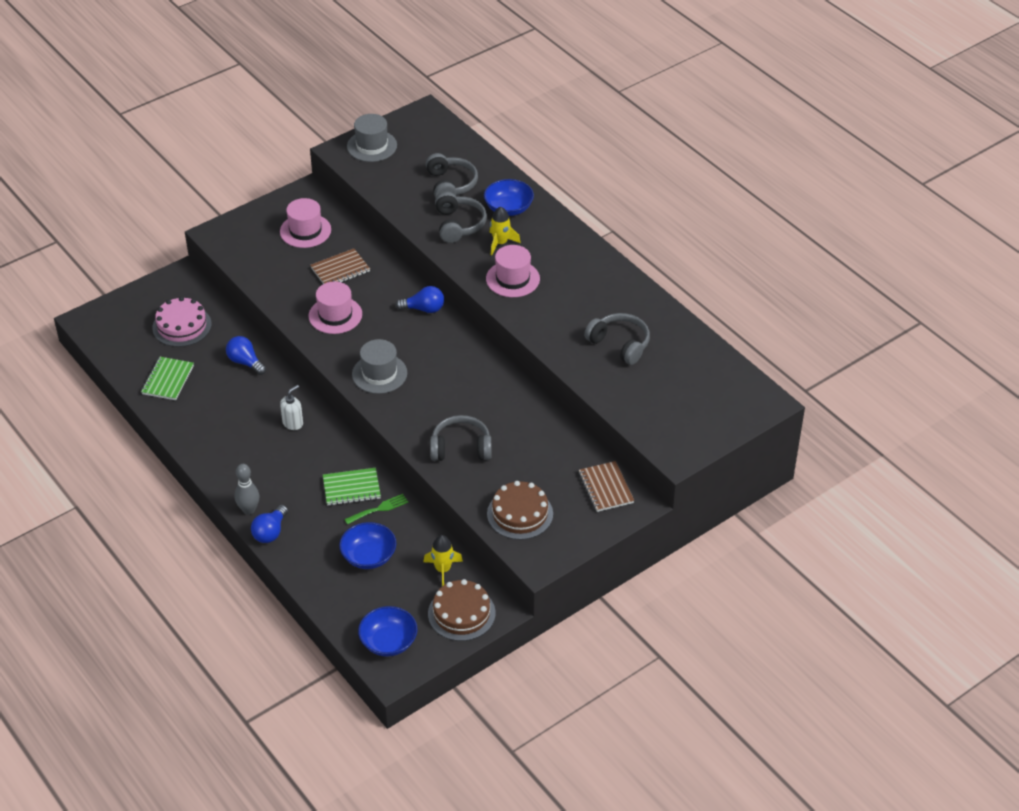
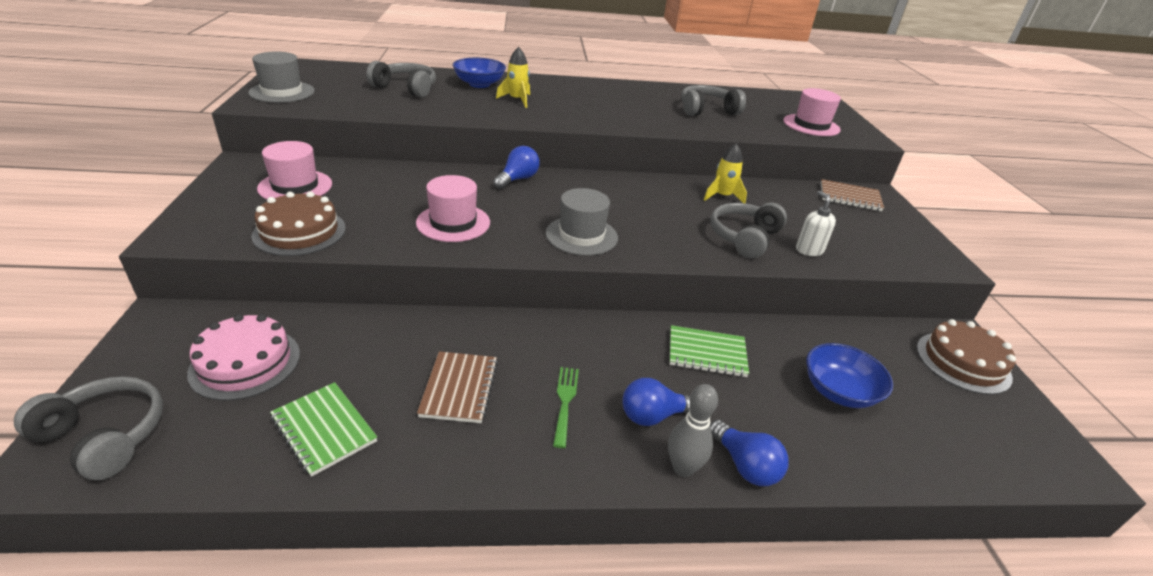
camera: 60 degrees left, 10 degrees down
(245, 362) = (396, 339): blue light bulb -> blue light bulb (653, 416)
(293, 423) = (550, 349): white soap dispenser -> white soap dispenser (809, 250)
(340, 270) = (390, 193): brown notebook -> brown notebook (459, 388)
(351, 488) = (707, 353): green notebook -> green notebook turned 75 degrees clockwise
(379, 509) = (757, 348): green fork -> green fork (565, 401)
(388, 642) = (1010, 443): blue bowl -> none
(443, 569) = (883, 345): yellow rocket -> yellow rocket (722, 196)
(458, 225) = (463, 103): grey headphones -> grey headphones (105, 436)
(512, 279) = (571, 112): pink hat -> pink hat (811, 125)
(520, 514) = (867, 246): brown cake -> brown cake (299, 232)

